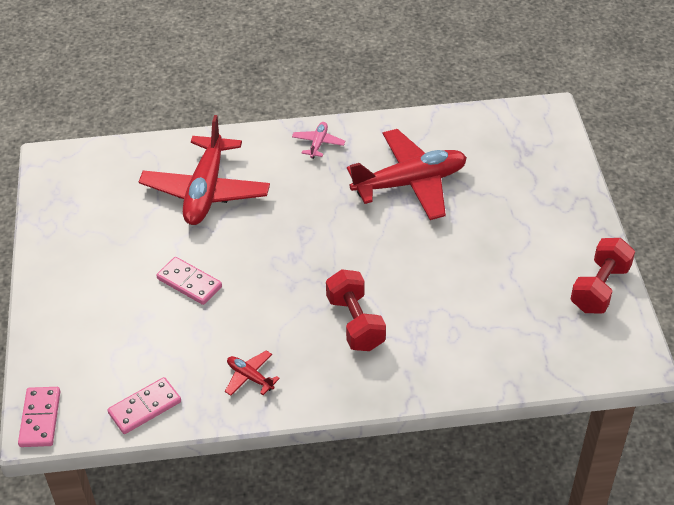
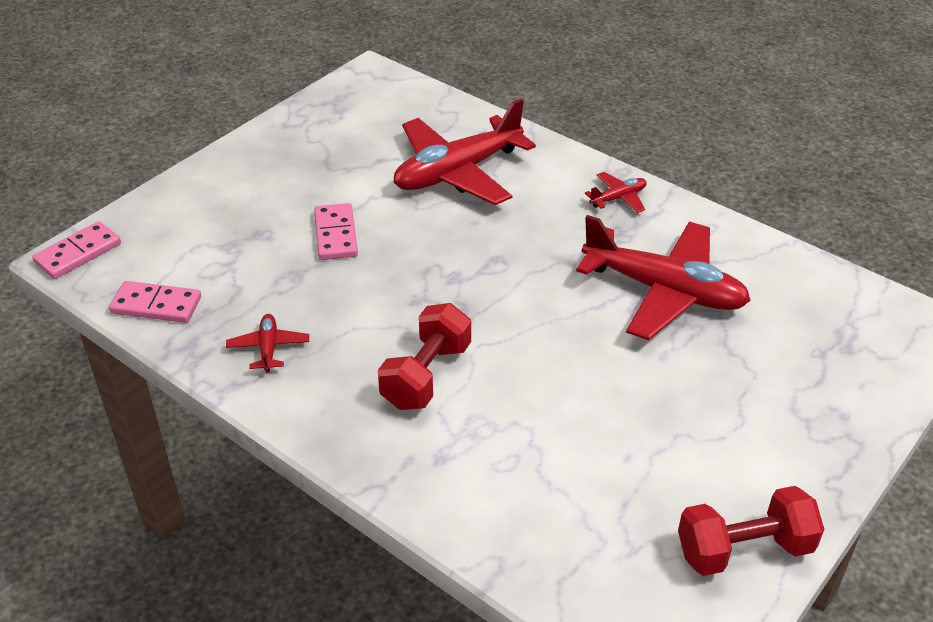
camera: 45 degrees right, 5 degrees down
(318, 143) = (618, 198): pink plane -> red plane

